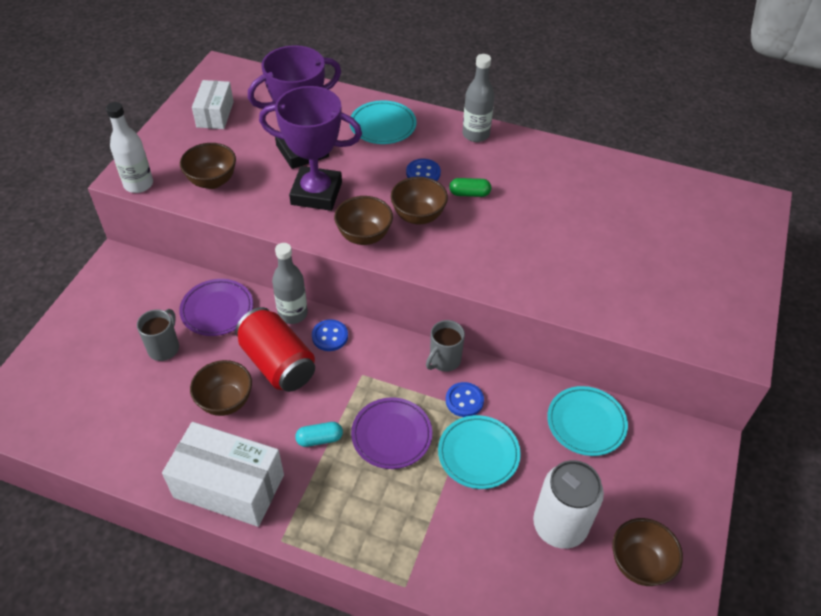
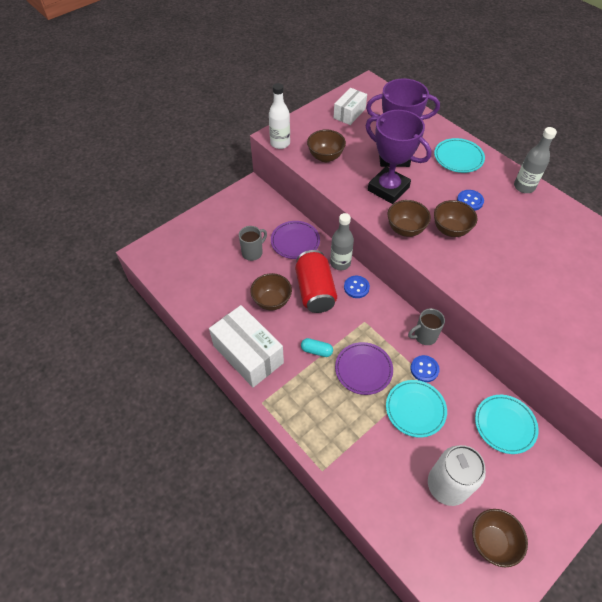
camera: 30 degrees right, 5 degrees up
(469, 194) = (496, 227): green capsule -> none

